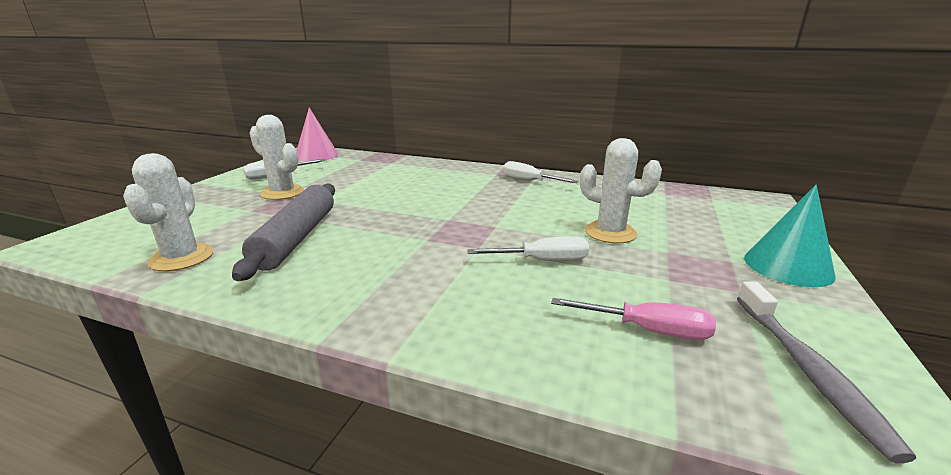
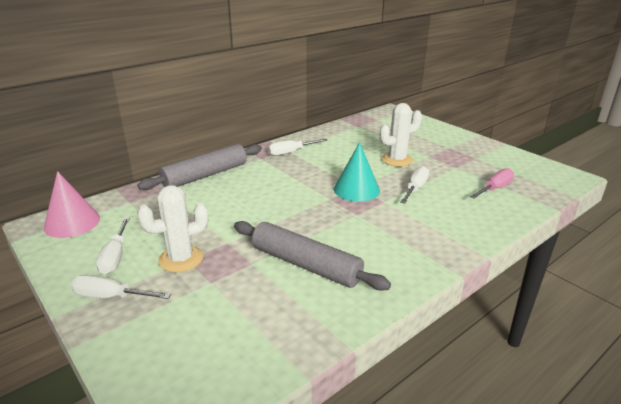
camera: 60 degrees left, 5 degrees up
(182, 258) = (295, 327): white cactus -> none
(221, 188) = (110, 296): none -> white screwdriver
(431, 166) = (205, 175): none -> grey rolling pin
(787, 266) = (462, 140): turquoise cone -> turquoise cone (356, 189)
(807, 370) = (533, 172): grey toothbrush -> none

